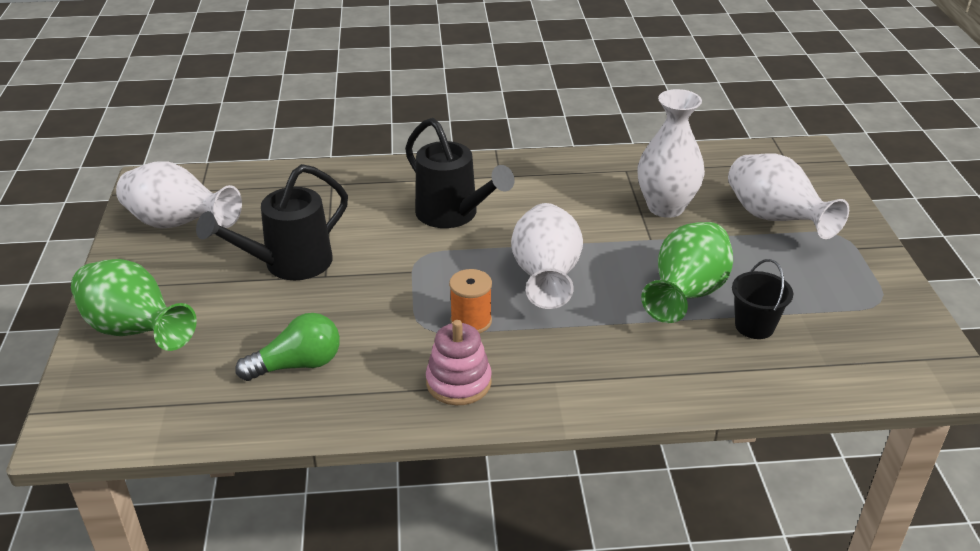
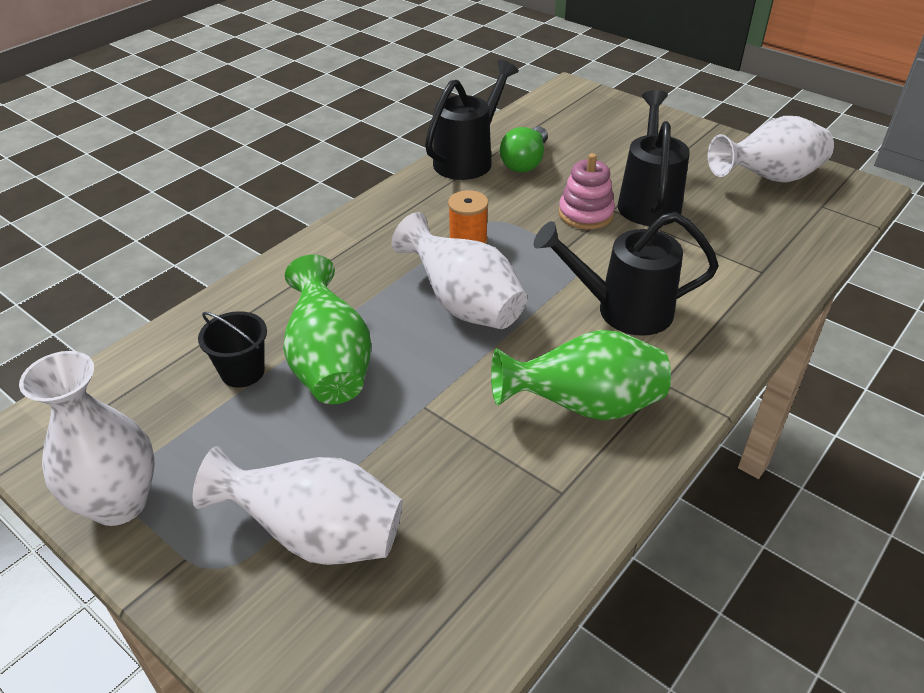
camera: 135 degrees right, 5 degrees up
(135, 331) = (640, 126): green vase -> green vase (584, 406)
(335, 406) = (468, 159): none -> black watering can
(458, 382) = (419, 206): pink stacking toy -> pink stacking toy (585, 214)
(666, 207) = (455, 463): white vase -> white vase (119, 503)

